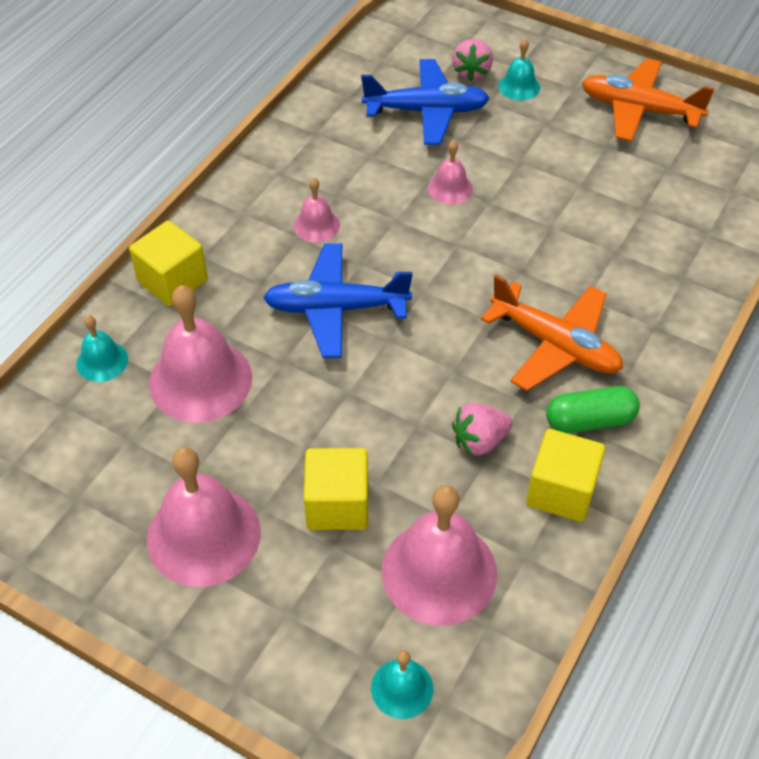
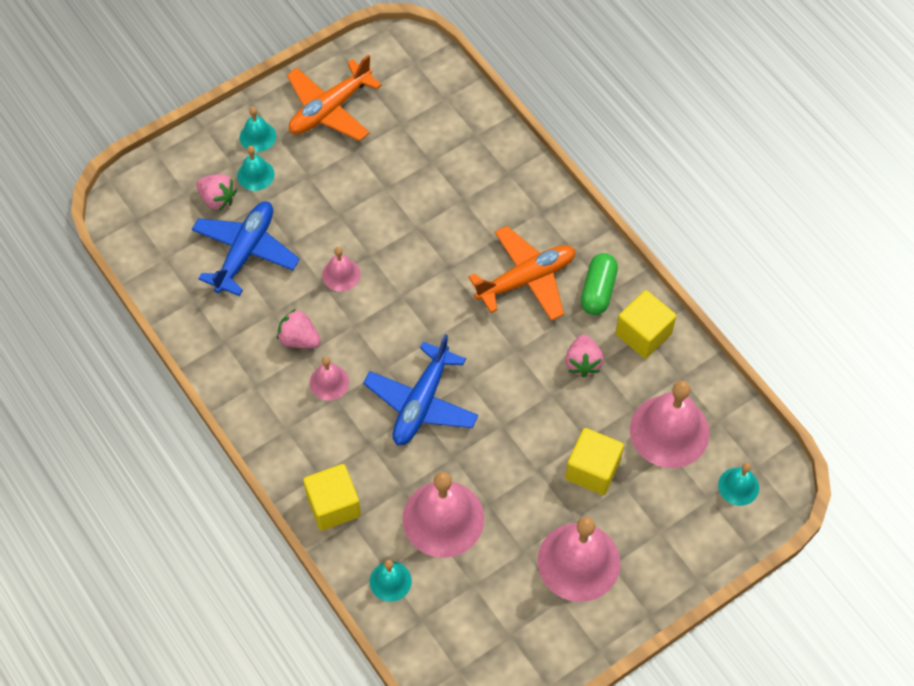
camera: 65 degrees left, 10 degrees up
(353, 184) = (299, 339): none -> pink strawberry
(563, 72) = (257, 136): none -> turquoise bell

